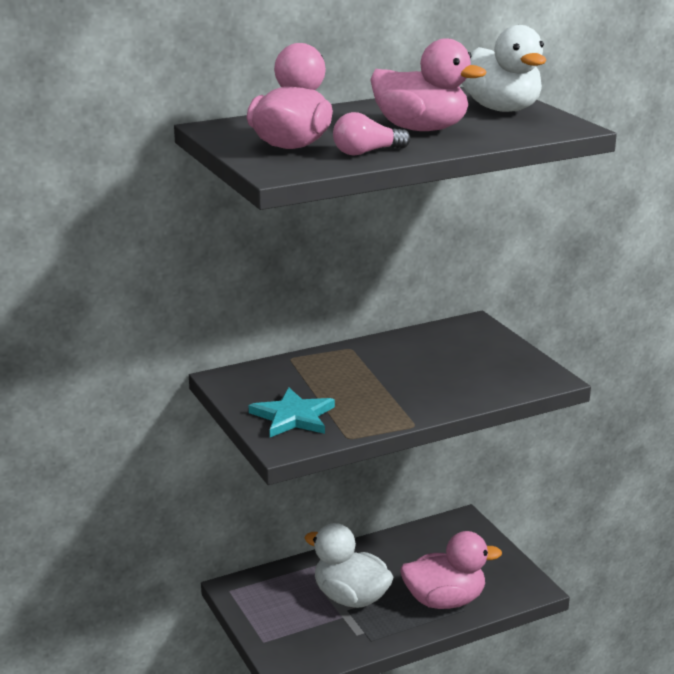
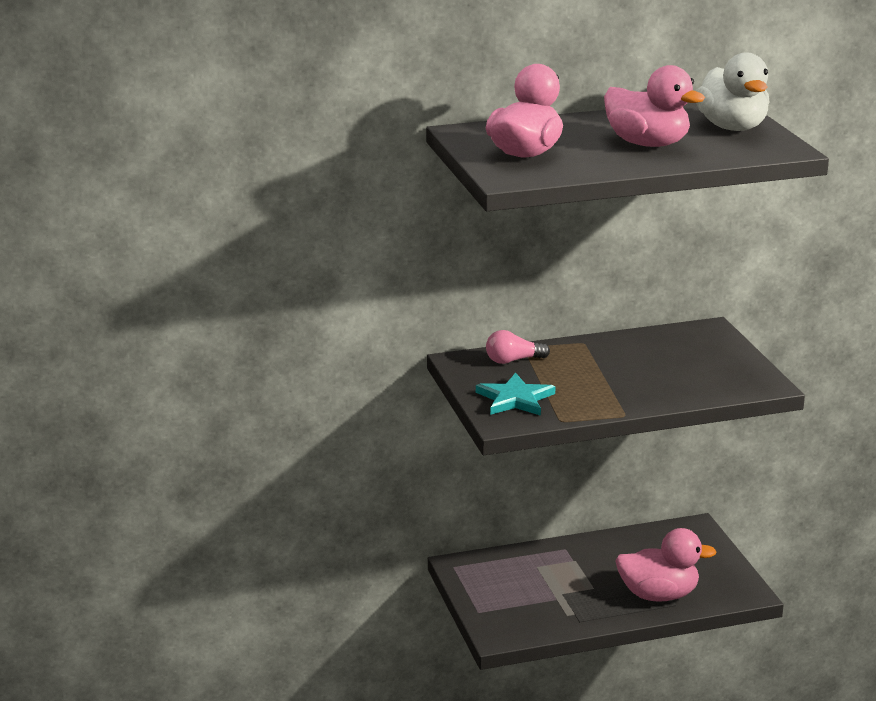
camera: 10 degrees right, 0 degrees up
(350, 598) = (568, 584): white duck -> none
(367, 152) = (589, 164): pink light bulb -> pink light bulb (513, 360)

